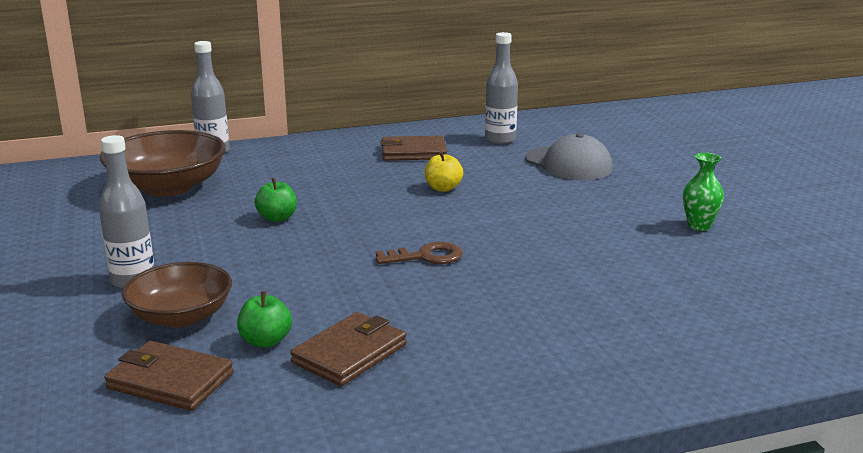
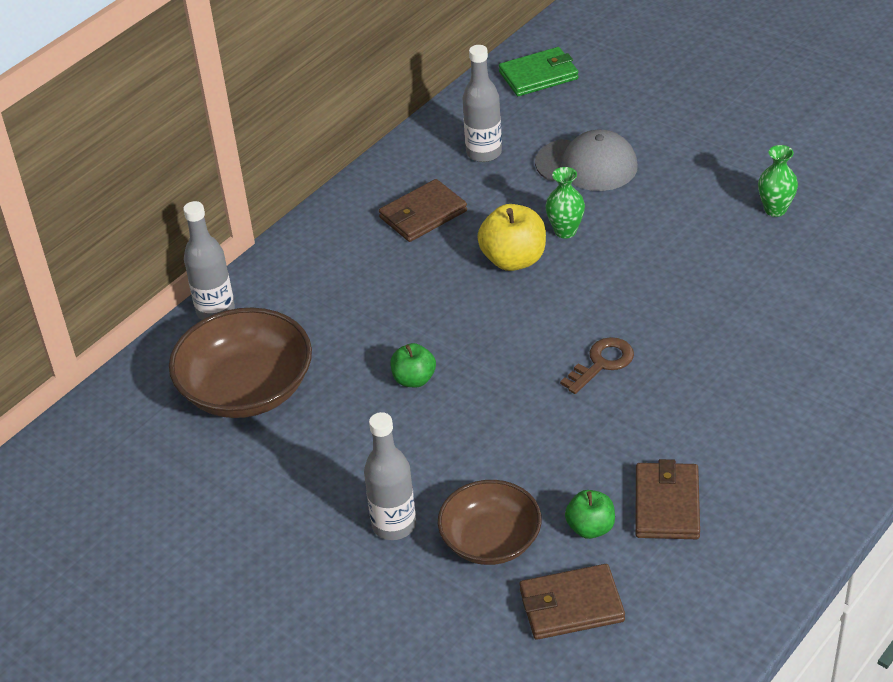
camera: 30 degrees left, 20 degrees up
(443, 188) = (513, 259): yellow apple -> yellow apple, size x1.60
(503, 187) = (565, 231): none -> green vase
(592, 120) = (538, 75): none -> green wallet

